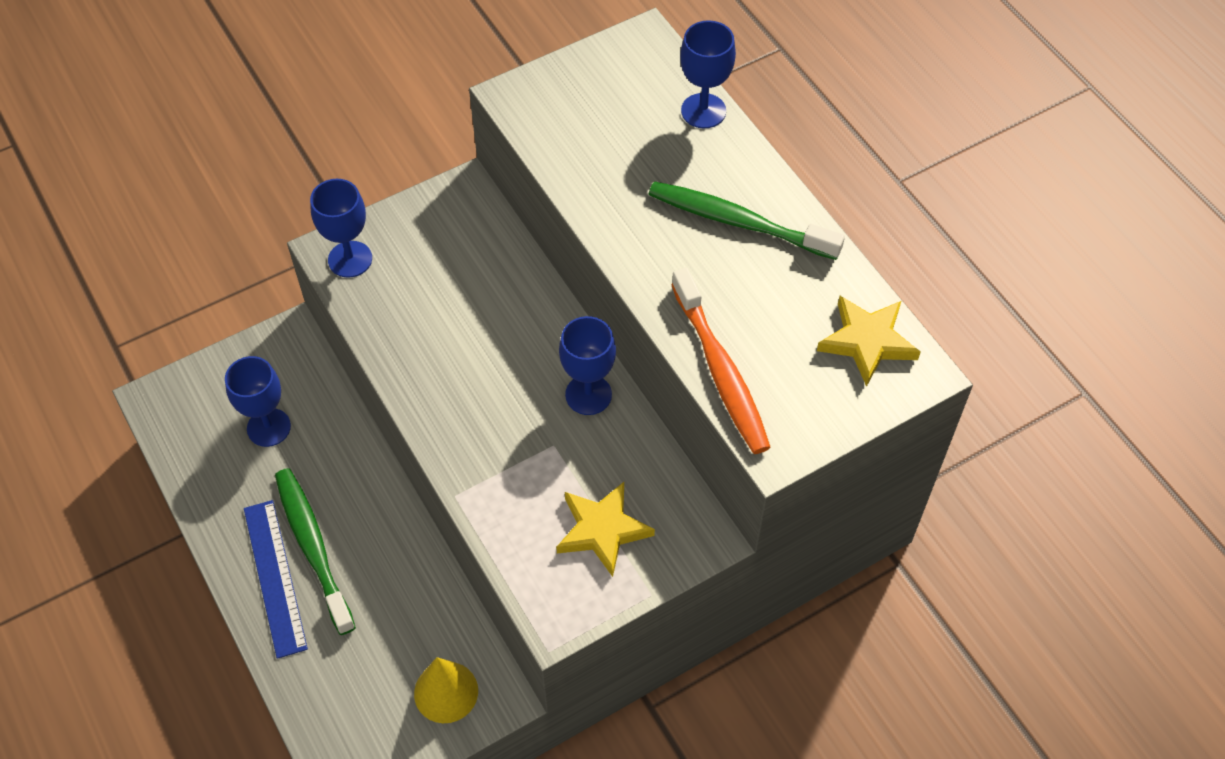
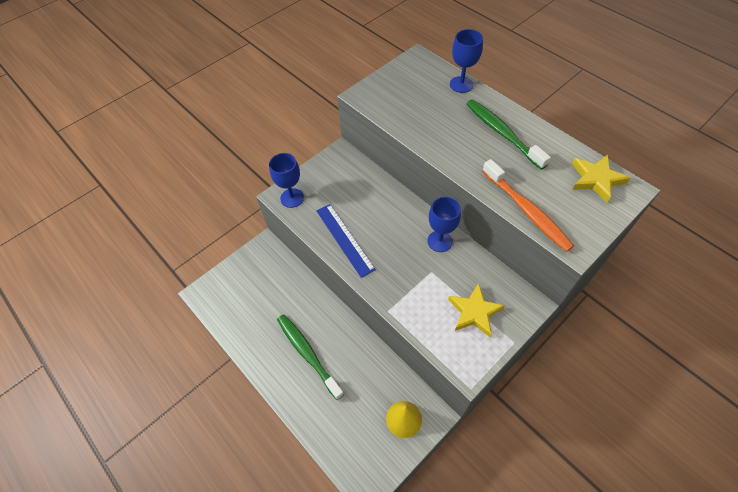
camera: 10 degrees left, 0 degrees up
(268, 427) = (266, 295): blue goblet -> none
(275, 577) = (291, 375): blue ruler -> blue ruler (344, 239)
(738, 222) = (502, 133): green toothbrush -> green toothbrush turned 45 degrees clockwise

